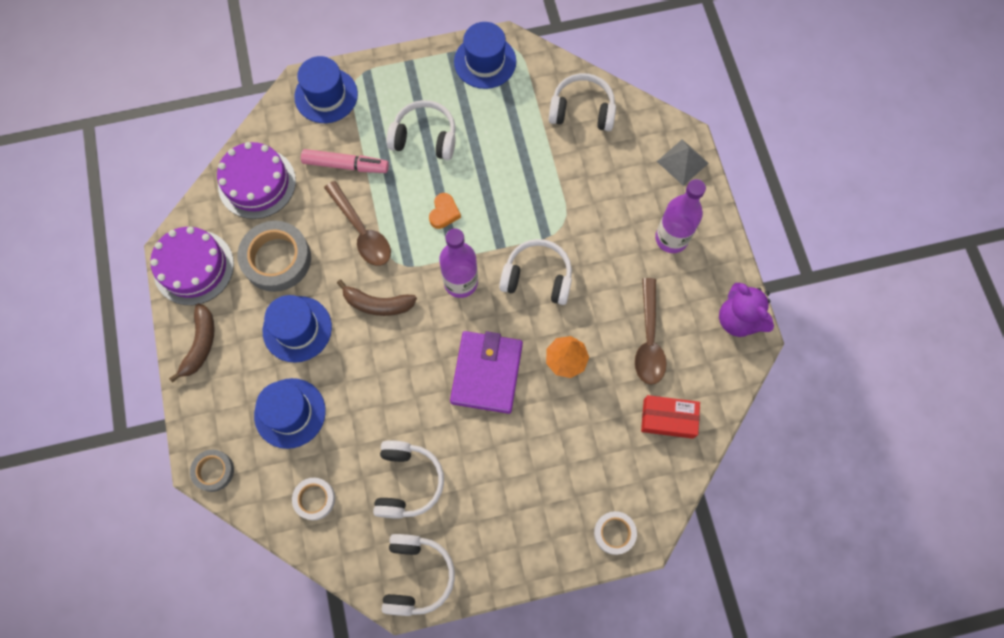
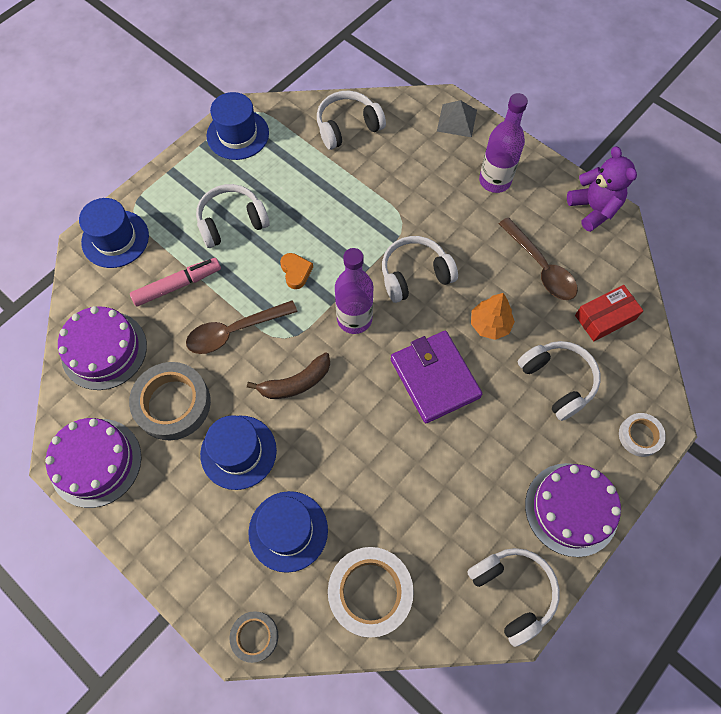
camera: 35 degrees left, 5 degrees down
(200, 344) = (154, 528): brown banana -> none
(314, 499) = (370, 592): white tape -> white tape, size x1.82
(361, 231) = (234, 331): brown spoon -> brown spoon turned 135 degrees clockwise
(407, 482) = (440, 516): white headphones -> white headphones (557, 381)
(511, 548) = (571, 509): none -> purple cake
(738, 319) = (593, 209): purple teddy bear -> purple teddy bear turned 135 degrees counterclockwise

